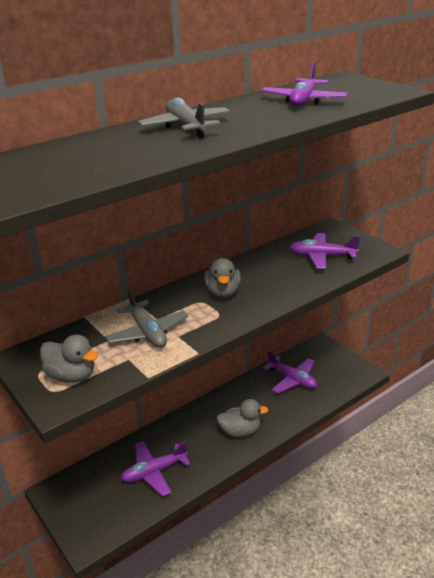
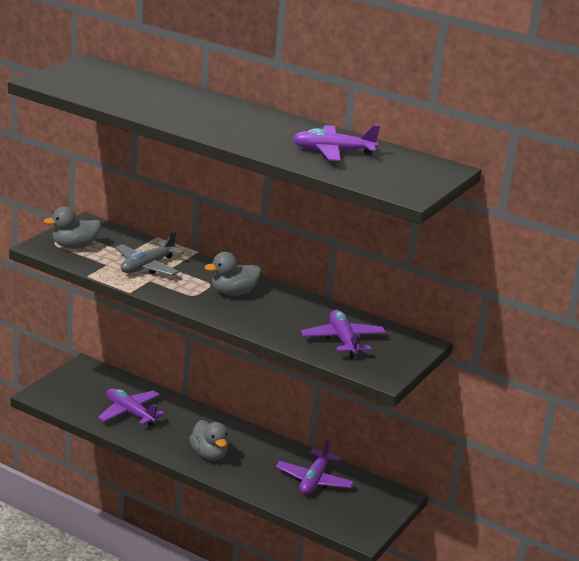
camera: 65 degrees right, 5 degrees down
(71, 376) = (74, 246): grey duck -> grey duck turned 60 degrees clockwise
(186, 127) = (219, 113): grey plane -> none

